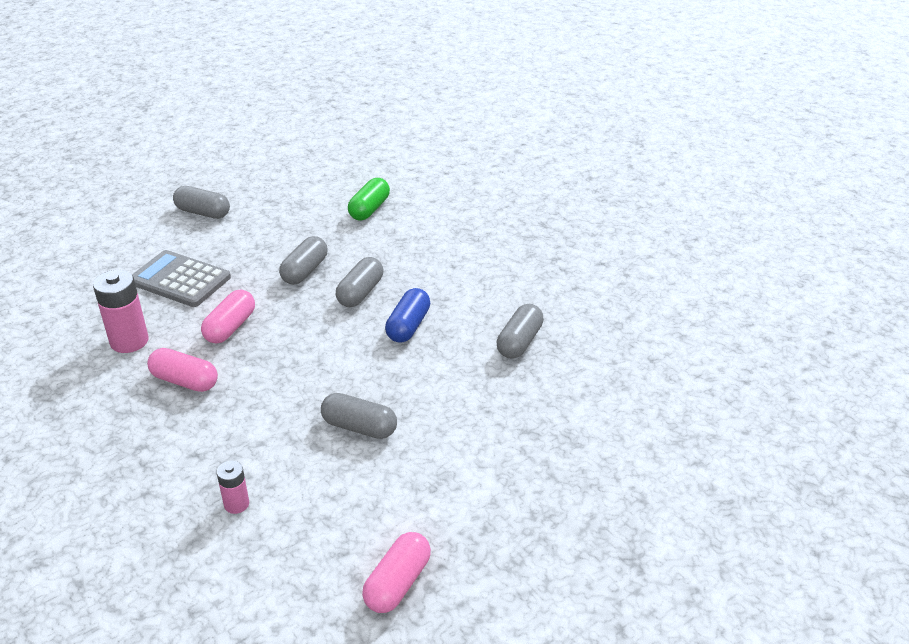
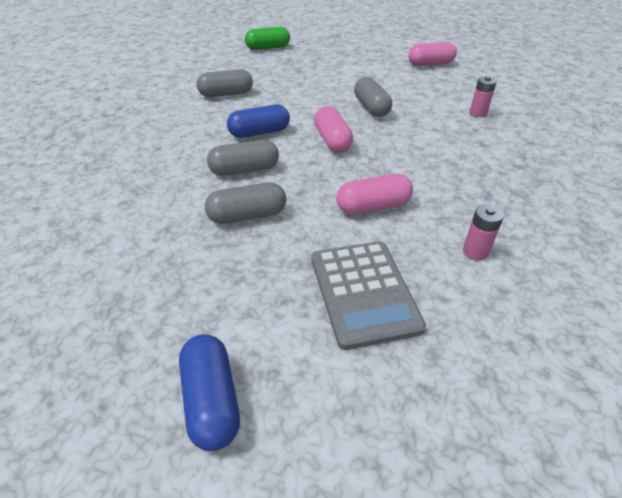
camera: 130 degrees left, 5 degrees up
(129, 341) = (475, 251): pink battery -> pink battery, size x0.56
(185, 381) = (452, 187): pink capsule -> pink capsule (332, 140)
(203, 213) = (212, 400): grey capsule -> blue capsule
(369, 209) = (85, 240): green capsule -> green capsule (268, 48)

